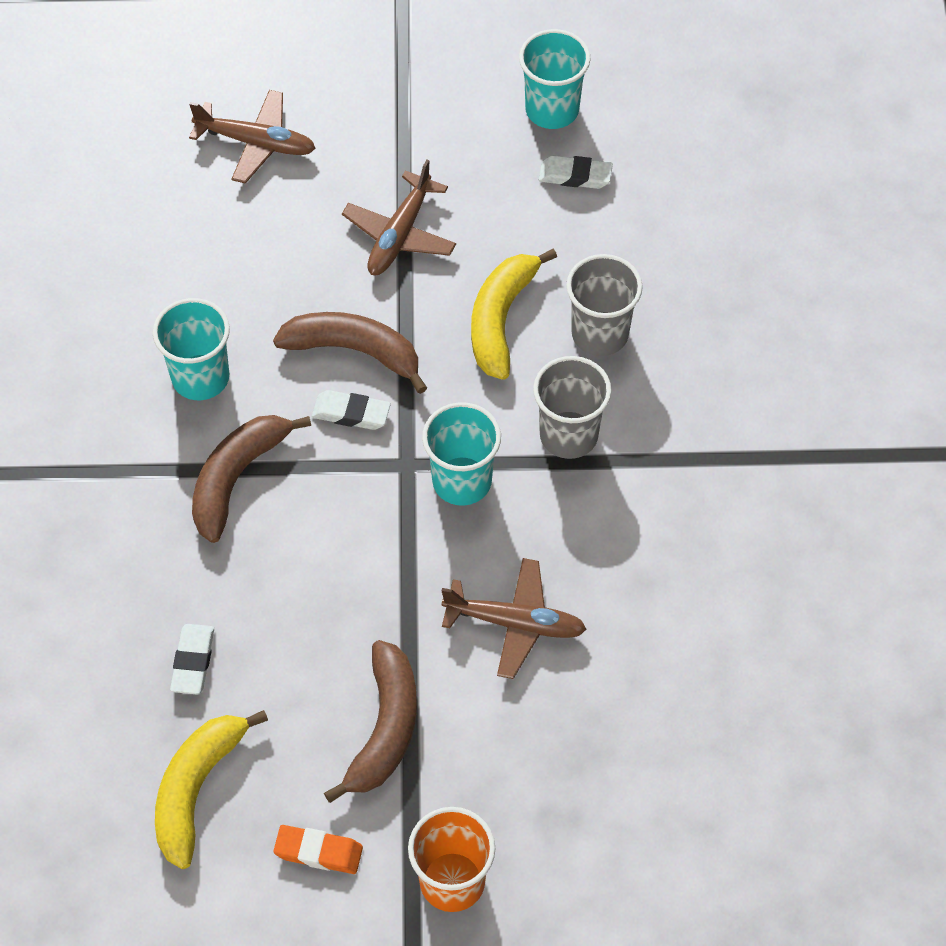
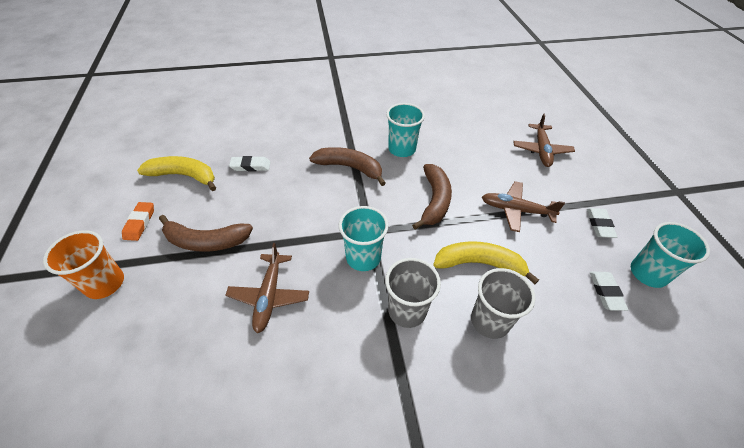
camera: 80 degrees right, 10 degrees down
(351, 413) = (396, 204): white eraser -> white eraser (599, 225)

